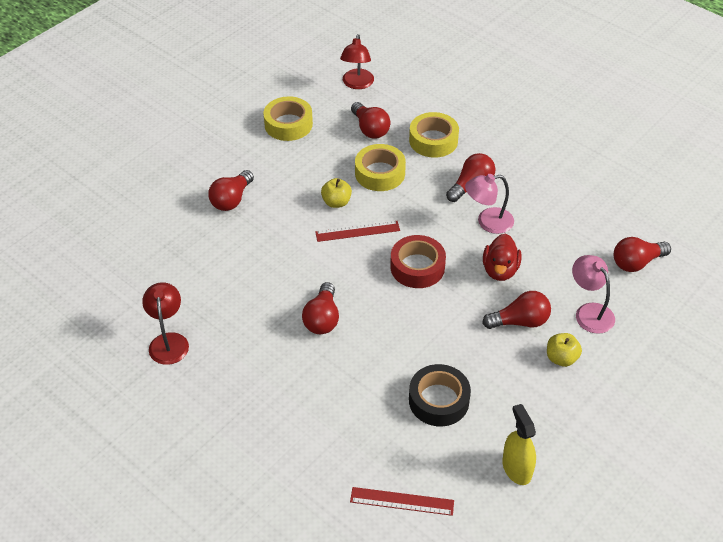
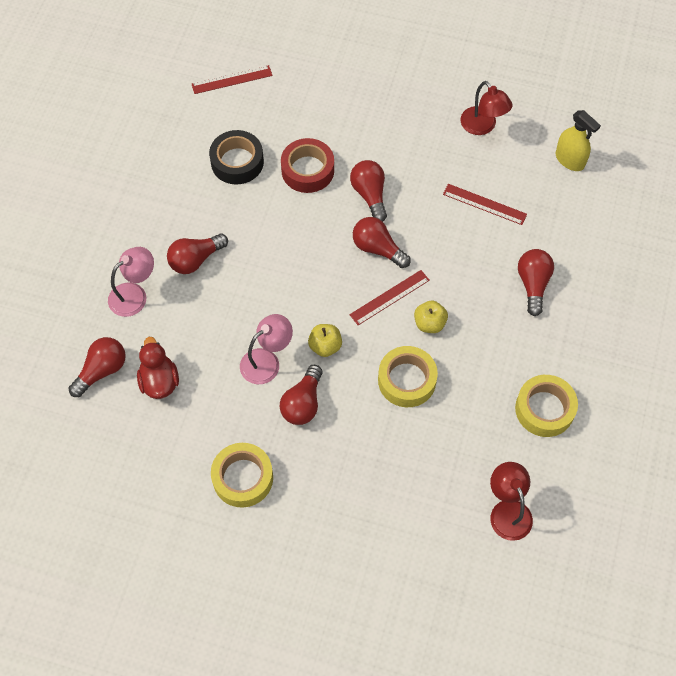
camera: 155 degrees right, 15 degrees up
(223, 272) = (484, 204): none -> red ruler
(370, 129) = (451, 441): red light bulb -> red light bulb (377, 248)
(417, 267) = (312, 280): red tape -> red tape (307, 170)
(433, 140) = (373, 453): yellow tape -> yellow tape (243, 478)
(500, 270) = (233, 308): red duck -> red duck (159, 381)
(516, 468) = (155, 133): yellow spray bottle -> yellow spray bottle (569, 160)
(561, 358) = (147, 238): yellow apple -> yellow apple (325, 346)
(589, 312) = (134, 295): pink lamp -> pink lamp turned 75 degrees counterclockwise

